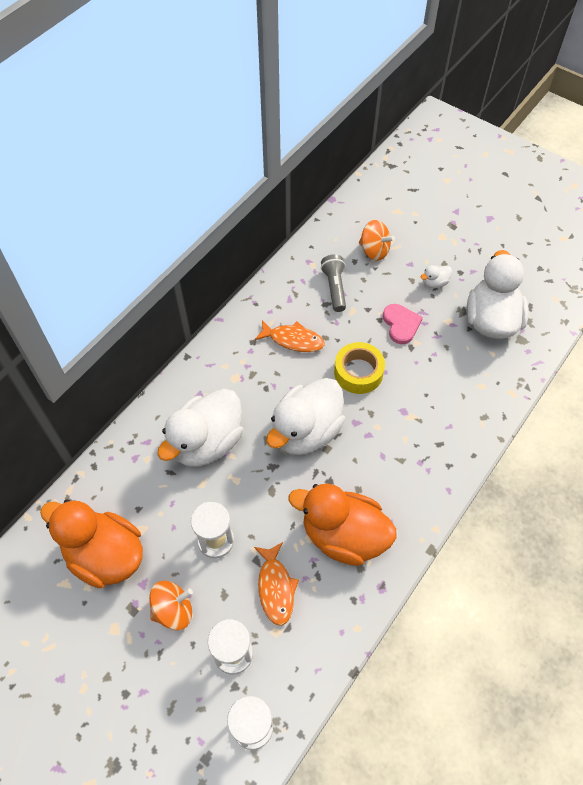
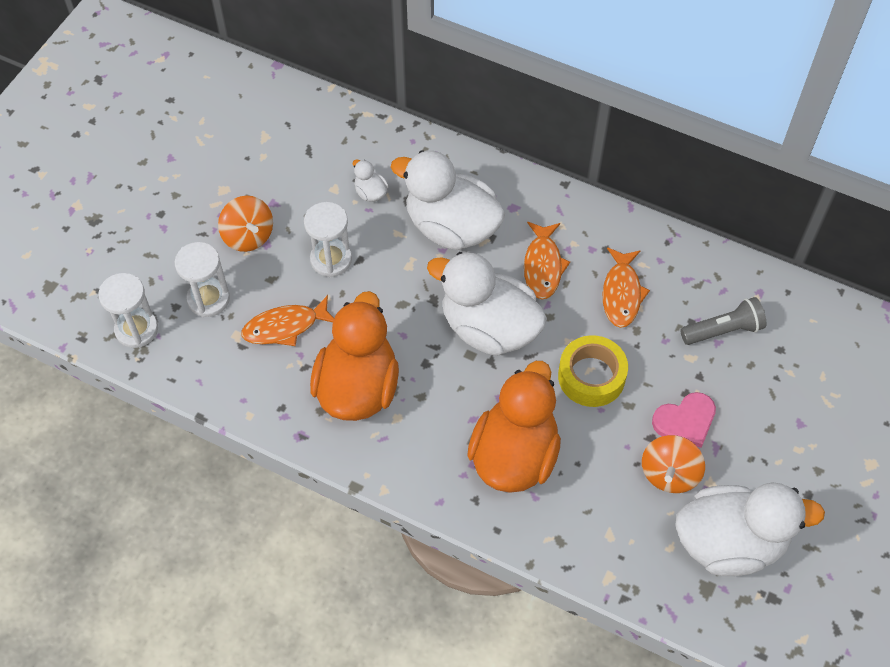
camera: 80 degrees right, 0 degrees up
(105, 555) = (299, 163): orange duck -> orange duck (514, 455)
(258, 385) = (543, 266): none -> orange fish
(374, 251) = (808, 372): orange spinning top -> orange spinning top (669, 474)
(434, 283) = (775, 459): white duck -> white duck (370, 192)

